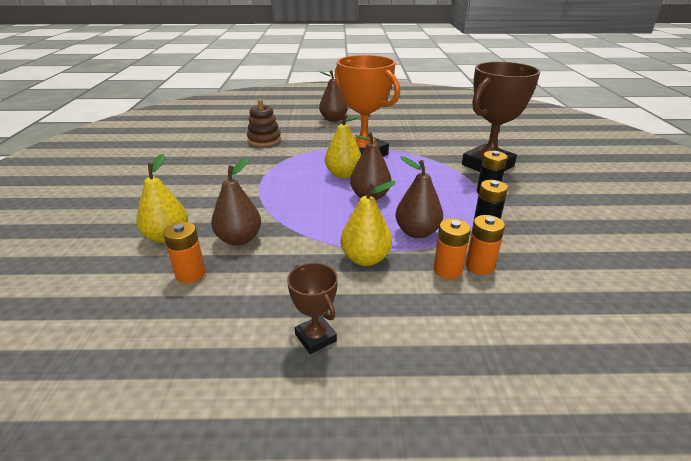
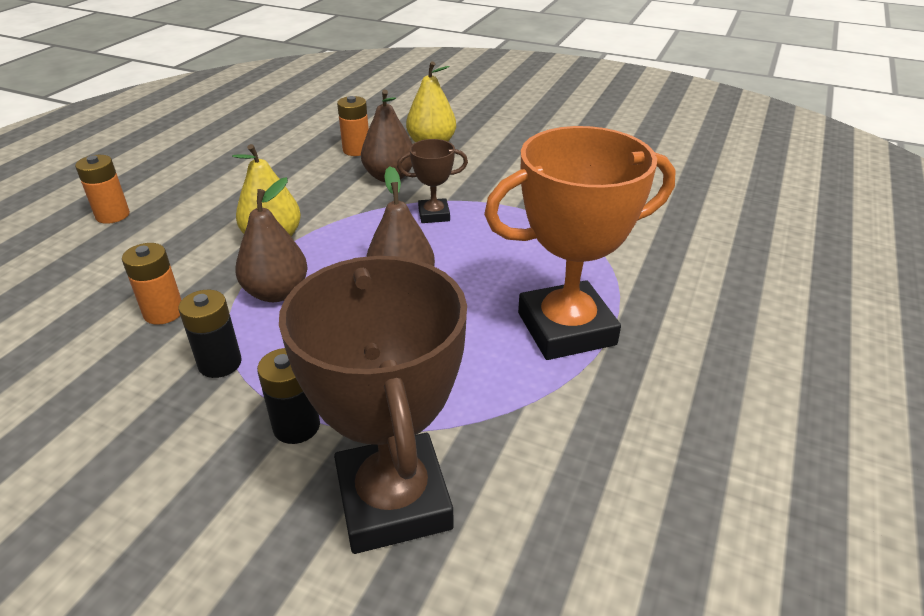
camera: 115 degrees right, 5 degrees up
(264, 140) = (689, 236): brown stacking toy -> none
(315, 337) = (210, 189): brown trophy -> brown trophy (434, 215)
(333, 119) = (802, 348): brown pear -> none
(343, 174) = (494, 281): yellow pear -> none
(447, 270) = (189, 285): orange battery -> orange battery (113, 215)

